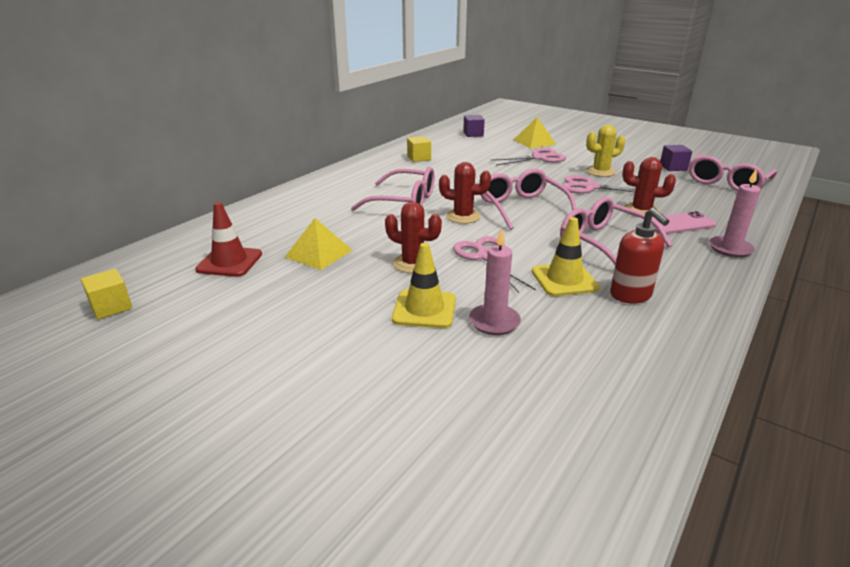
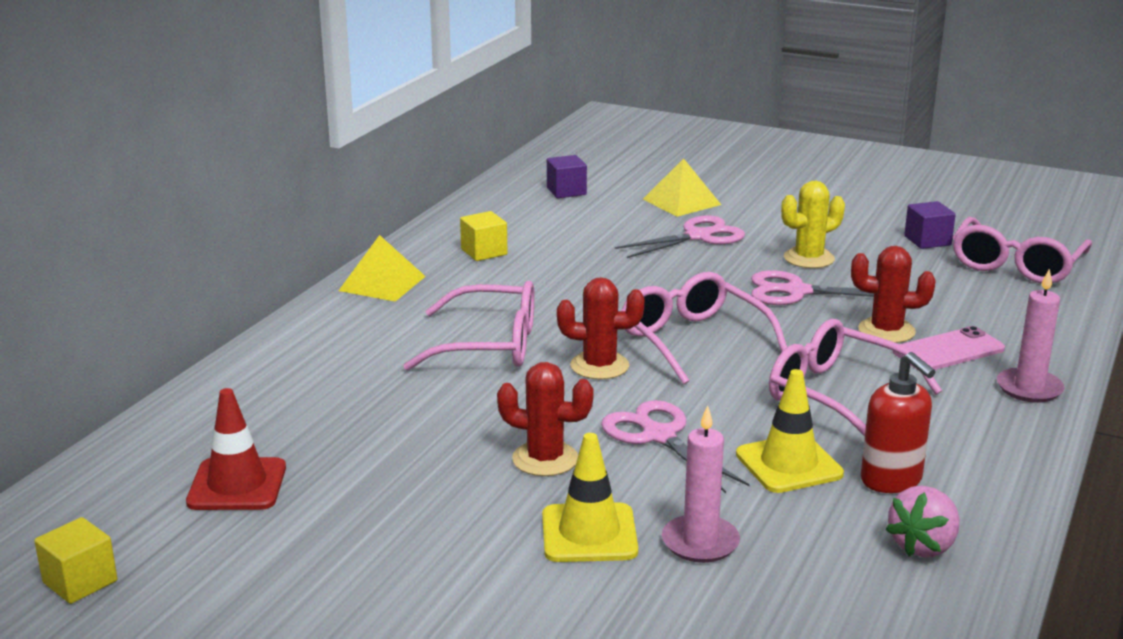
camera: 10 degrees left, 5 degrees down
(318, 253) = (382, 455): yellow pyramid -> yellow pyramid (382, 283)
(646, 339) = (923, 546): none -> pink strawberry

